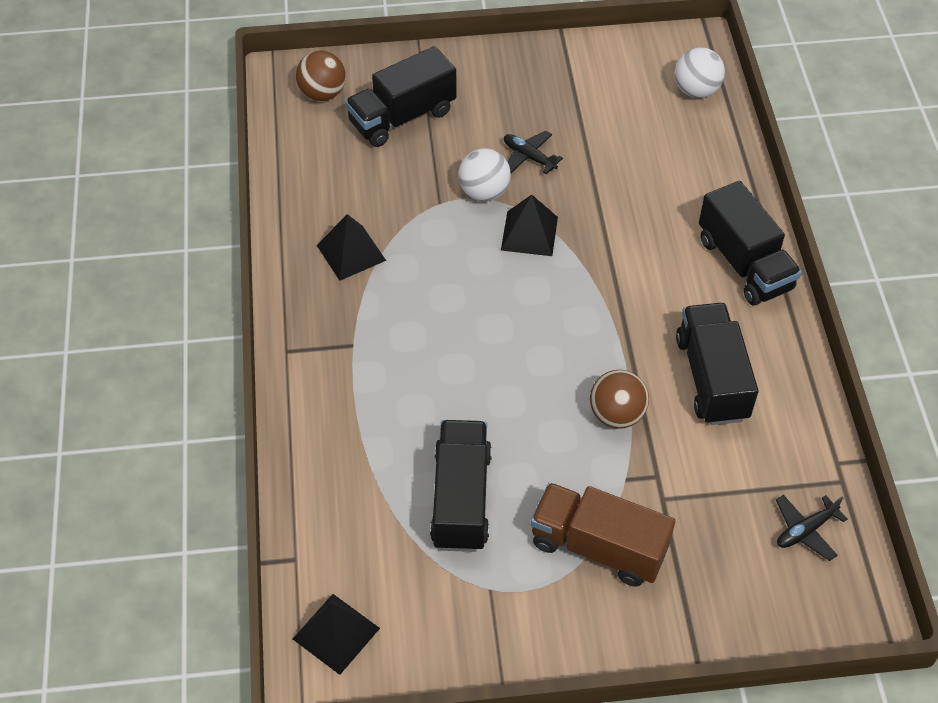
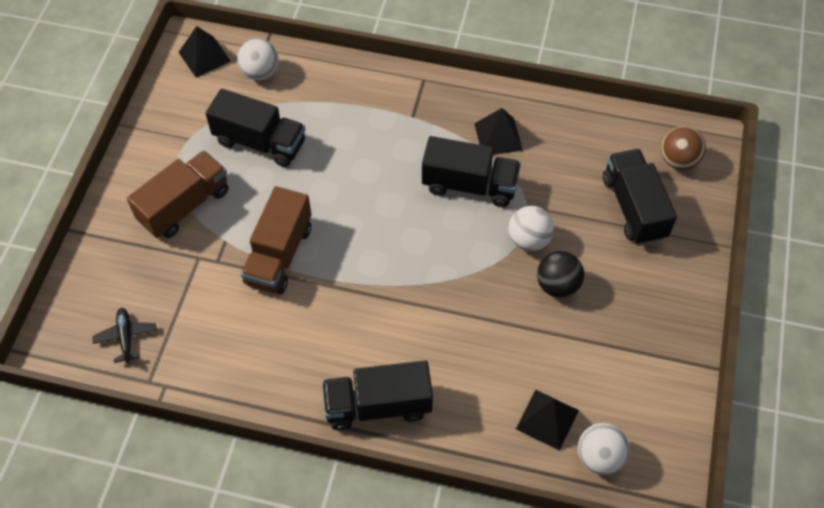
camera: 110 degrees right, 5 degrees up
(341, 545) = (260, 72): none -> white ball
(529, 157) = (557, 285): black plane -> black ball
(529, 233) = (473, 257): black pyramid -> black pyramid (547, 419)
(616, 414) = (279, 255): brown ball -> brown truck
(712, 378) = (279, 331): black truck -> black truck (469, 185)

